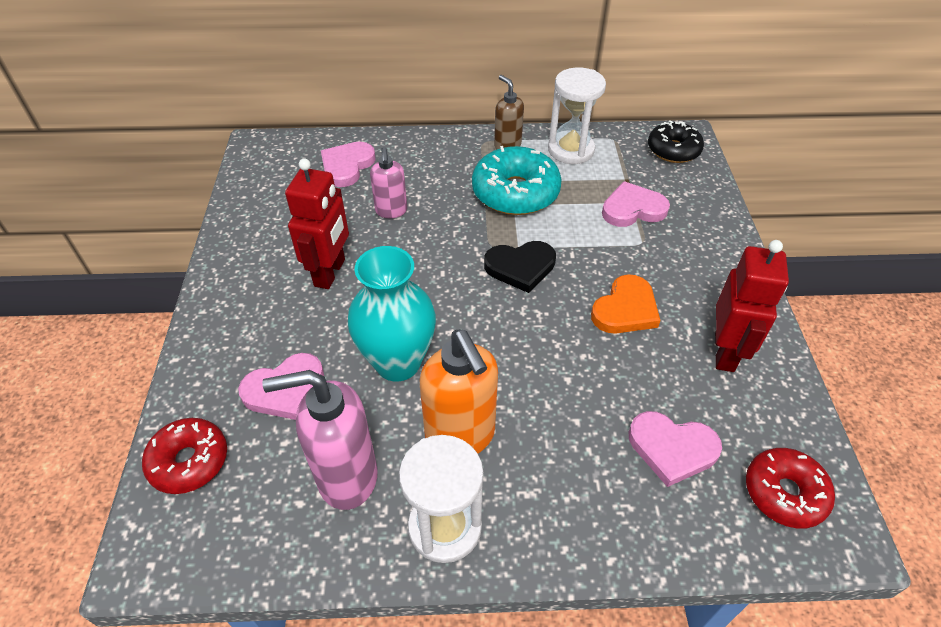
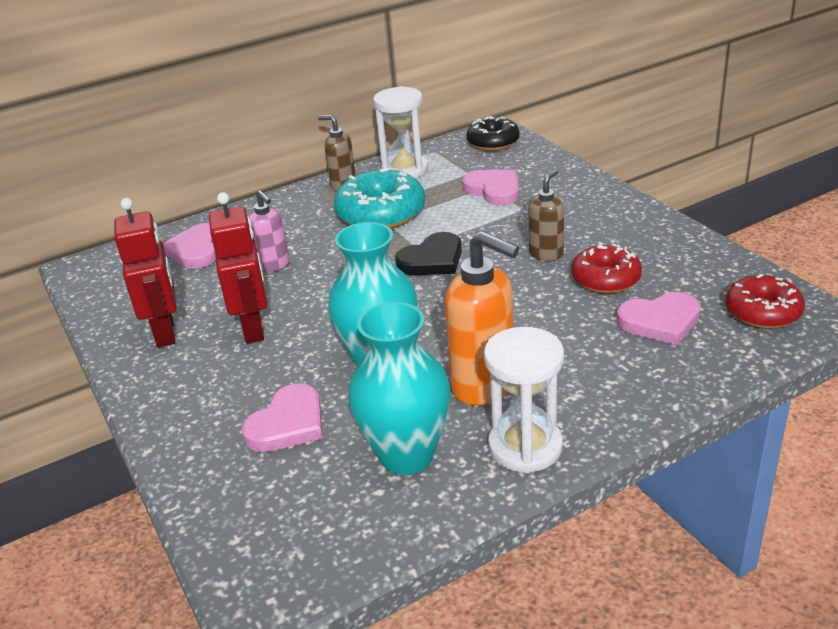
camera: 25 degrees left, 15 degrees down
(189, 461) = (238, 512): red donut -> red donut (606, 279)
(346, 477) = (406, 455): pink soap dispenser -> turquoise vase
(625, 309) = (546, 253): orange heart -> brown soap dispenser
(633, 209) = (494, 190): pink heart -> pink heart turned 90 degrees clockwise
(725, 352) = (647, 249): red robot -> red robot (166, 332)

